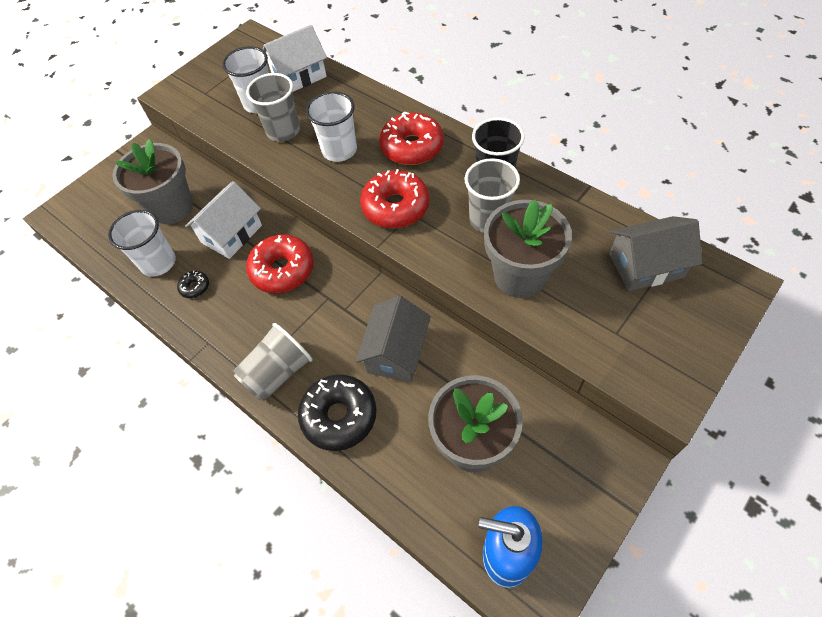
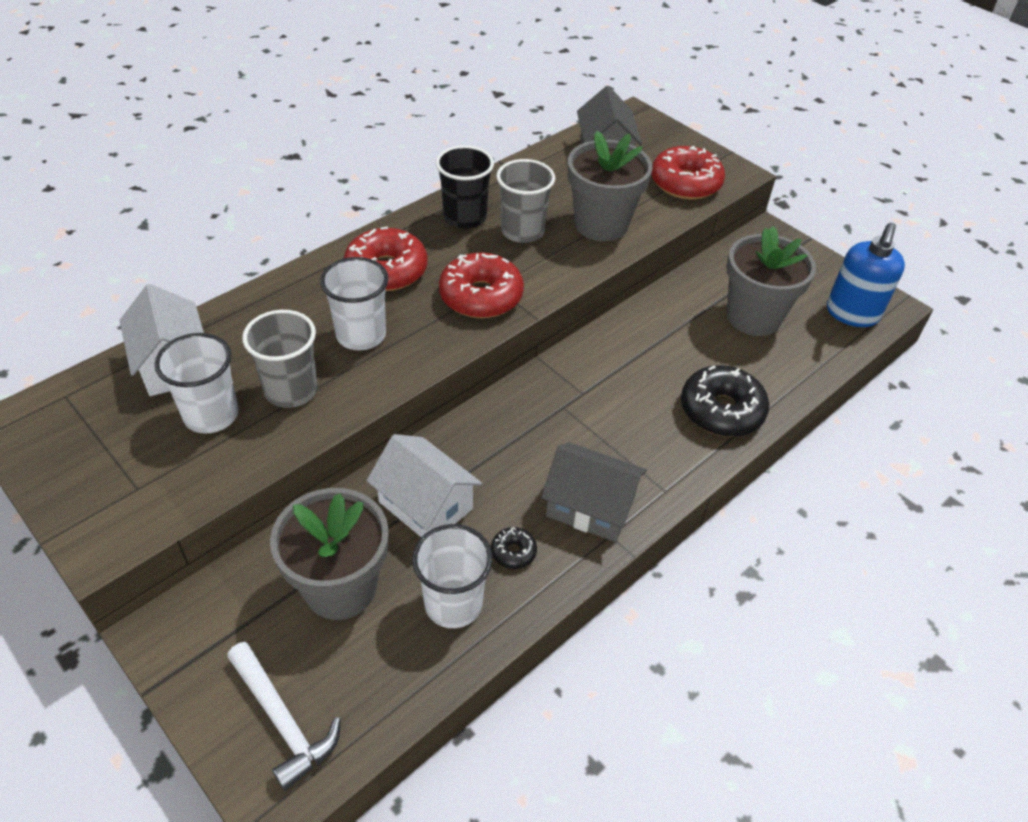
camera: 90 degrees left, 10 degrees down
(94, 205) = (283, 721): none -> white hammer
(278, 373) = (663, 462): grey cup -> none
(282, 270) = (508, 449): red donut -> red donut (685, 183)
(396, 352) = (647, 356): grey house -> grey house (590, 506)

